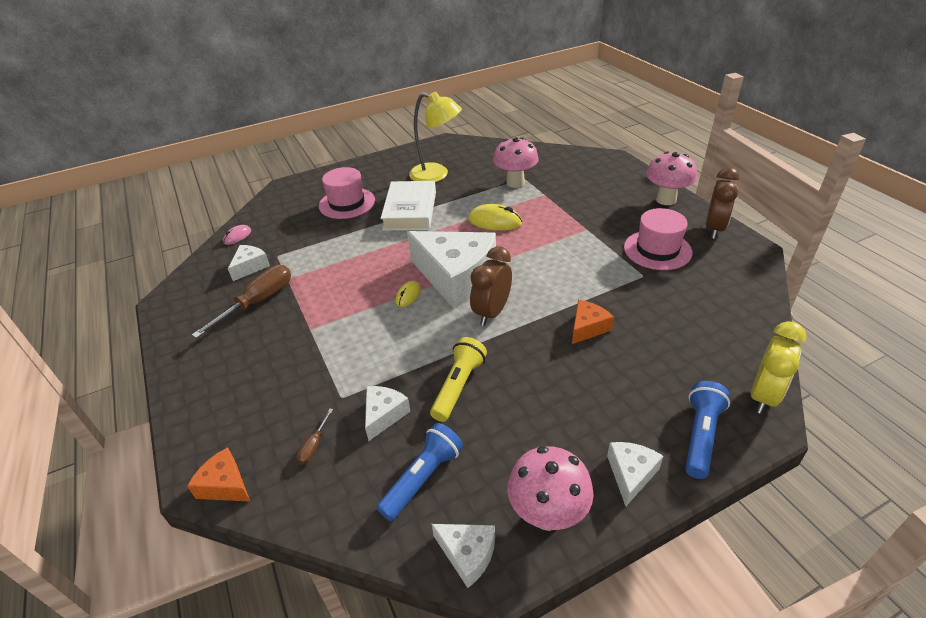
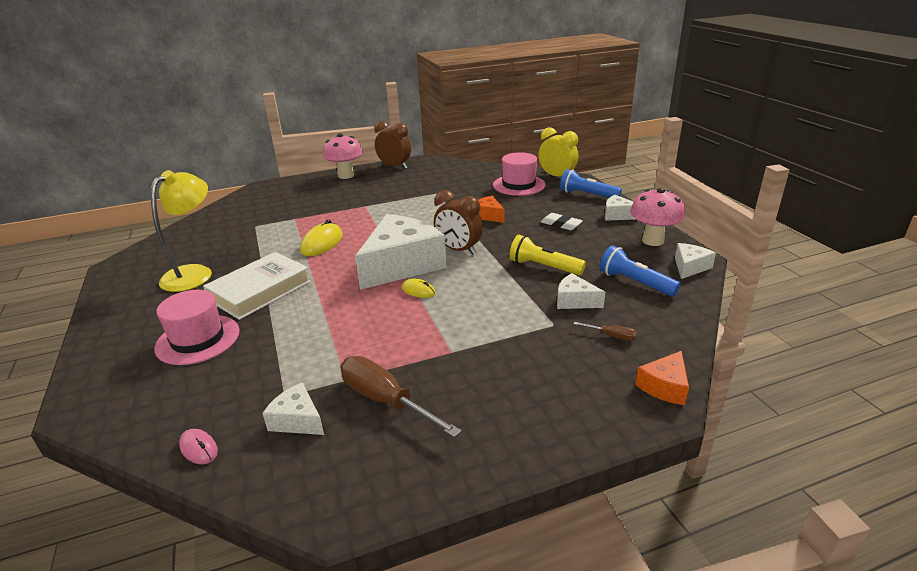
camera: 85 degrees left, 10 degrees down
(410, 211) = (260, 291): white book -> white book turned 60 degrees counterclockwise
(515, 183) = (260, 230): pink mushroom -> none
(579, 402) = (561, 224): none -> white eraser
(657, 250) = (408, 185): pink hat -> pink hat (519, 185)

